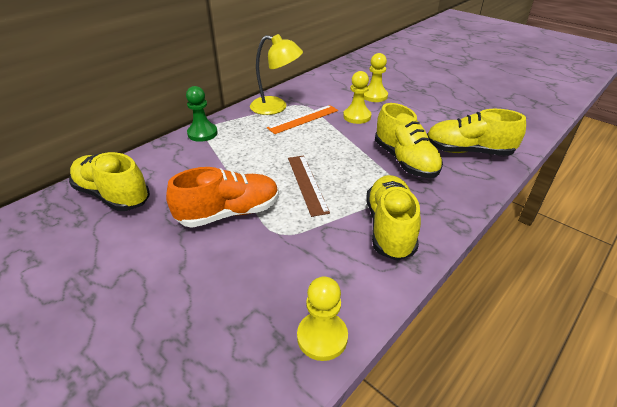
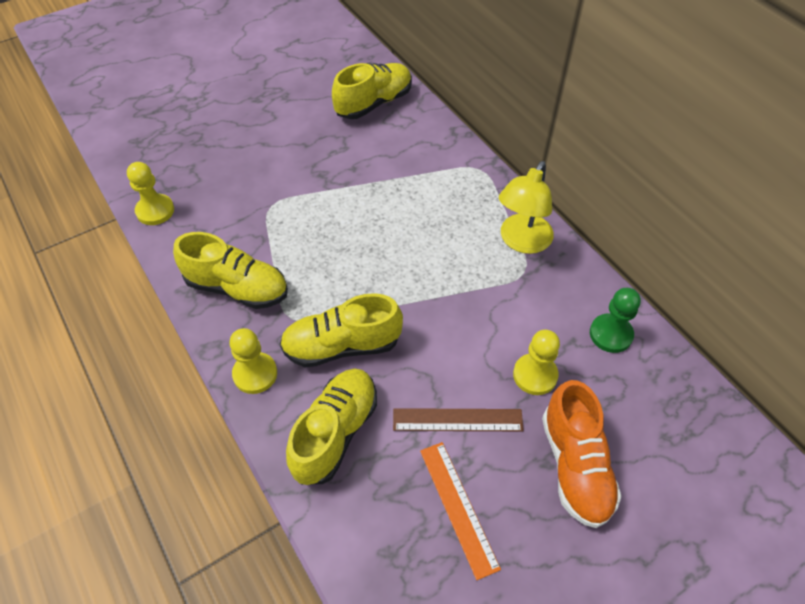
camera: 105 degrees right, 15 degrees up
(202, 133) = (469, 165): green pawn -> green pawn (610, 334)
(229, 213) = (314, 175): orange shoe -> orange shoe (575, 465)
(303, 119) = (479, 265): orange ruler -> orange ruler (458, 507)
(307, 184) = (335, 239): brown ruler -> brown ruler (457, 420)
(357, 116) = (471, 329): yellow pawn -> yellow pawn (255, 374)

